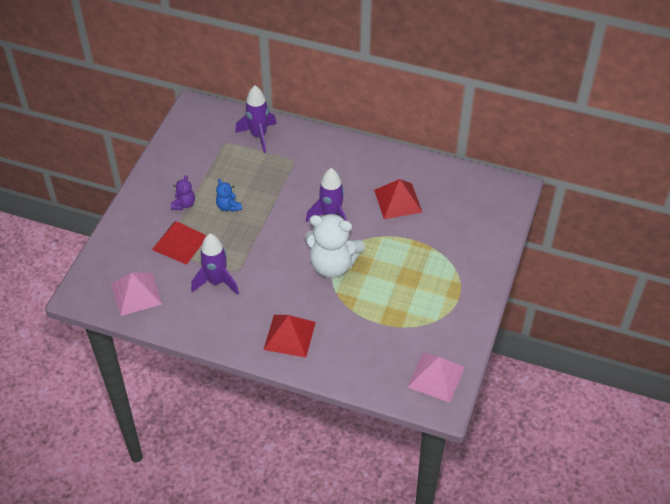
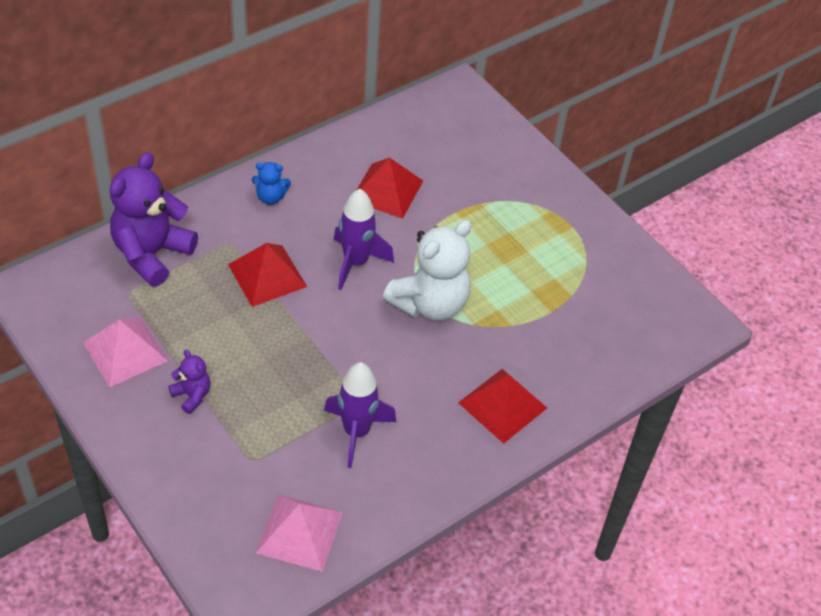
camera: 60 degrees left, 0 degrees up
(180, 242) = (255, 435): red pyramid -> red pyramid (267, 275)
(228, 207) = (242, 351): blue teddy bear -> blue teddy bear (271, 197)
(258, 136) = (152, 254): purple rocket -> purple teddy bear
(436, 377) = (662, 307): pink pyramid -> pink pyramid (125, 351)

